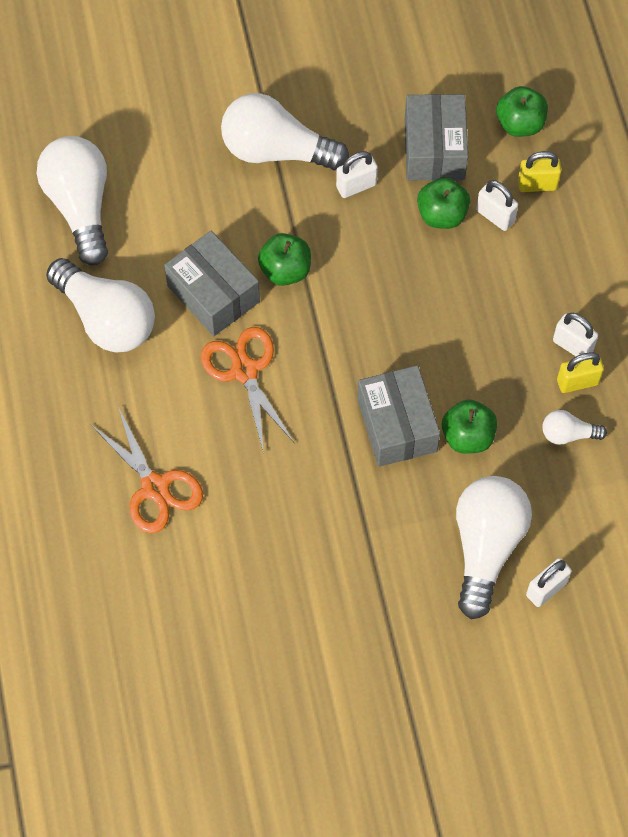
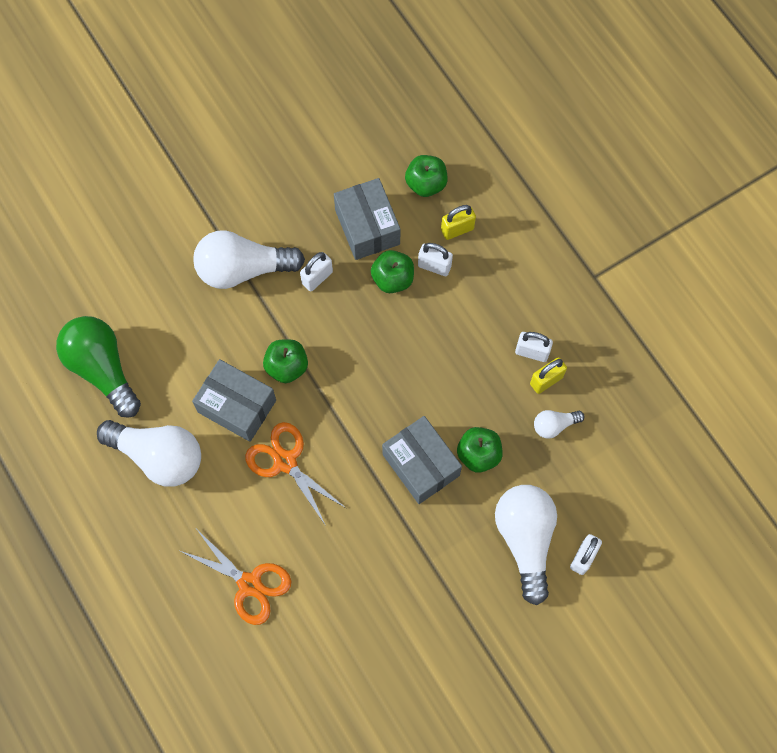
camera: 20 degrees left, 5 degrees up
(80, 206) = (102, 369): white light bulb -> green light bulb

